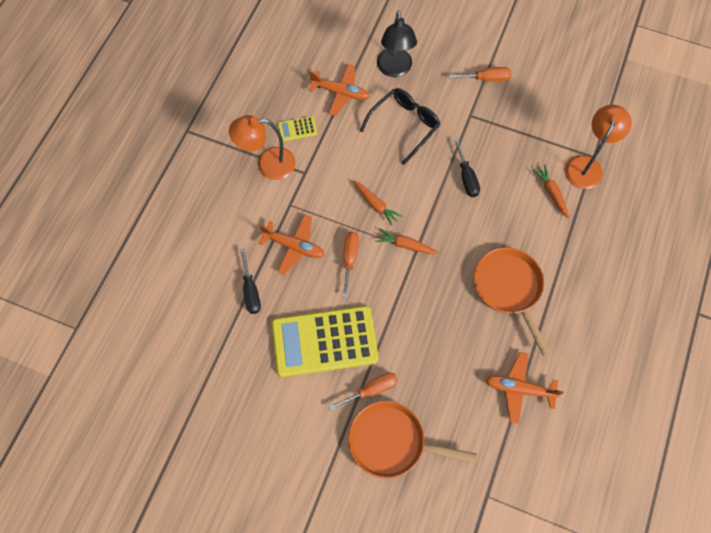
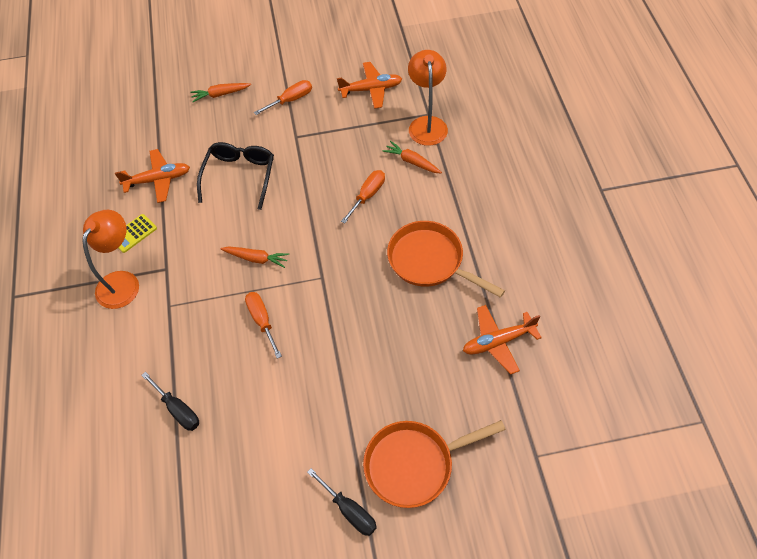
camera: 30 degrees left, 10 degrees down
(268, 164) = (122, 281): orange lamp -> orange lamp turned 150 degrees clockwise
(294, 246) = (198, 341): orange plane -> orange plane (371, 89)
(324, 341) = (286, 412): yellow calculator -> none
(371, 390) = (362, 428): orange screwdriver -> orange screwdriver (368, 195)
(394, 69) = (199, 134): black lamp -> none
(405, 245) = (309, 278): orange carrot -> orange carrot (220, 94)
(466, 178) = (327, 189): black screwdriver -> black screwdriver (349, 511)

